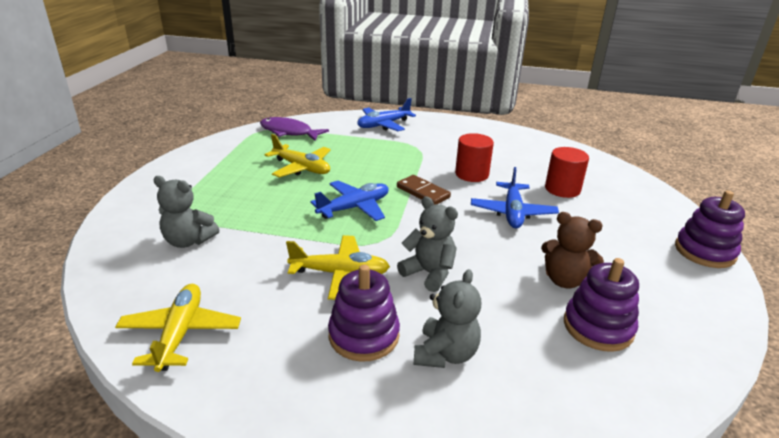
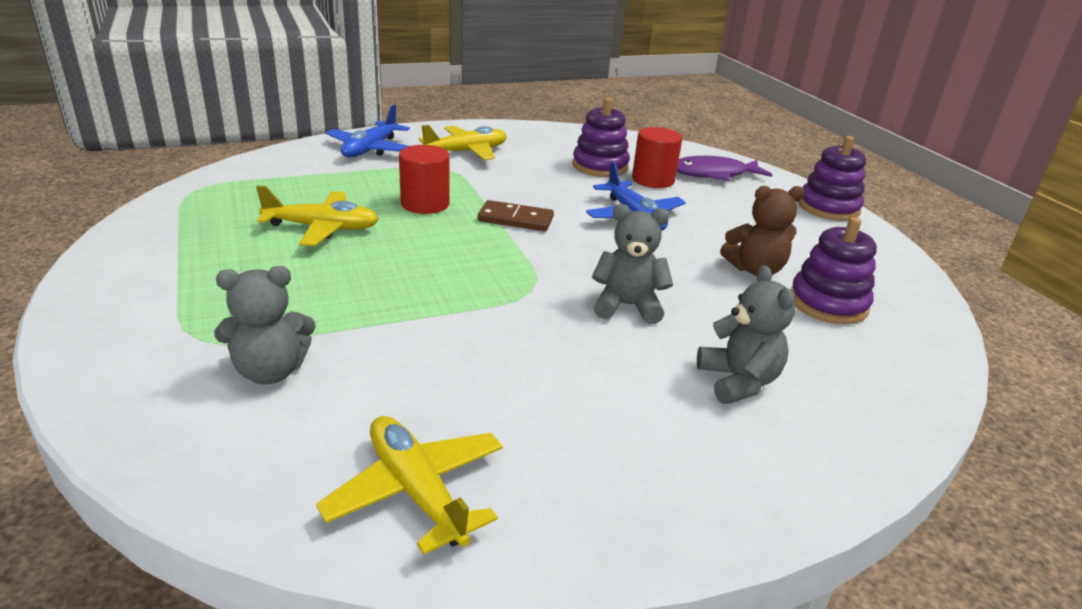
camera: 35 degrees left, 0 degrees up
(289, 132) = (242, 185): purple fish -> purple fish (713, 174)
(340, 274) = (532, 340): yellow plane -> yellow plane (466, 152)
(354, 208) = (455, 259): blue plane -> none
(364, 335) = (640, 397): purple stacking toy -> purple stacking toy (600, 166)
(471, 174) = (545, 186): red cylinder -> red cylinder (425, 204)

